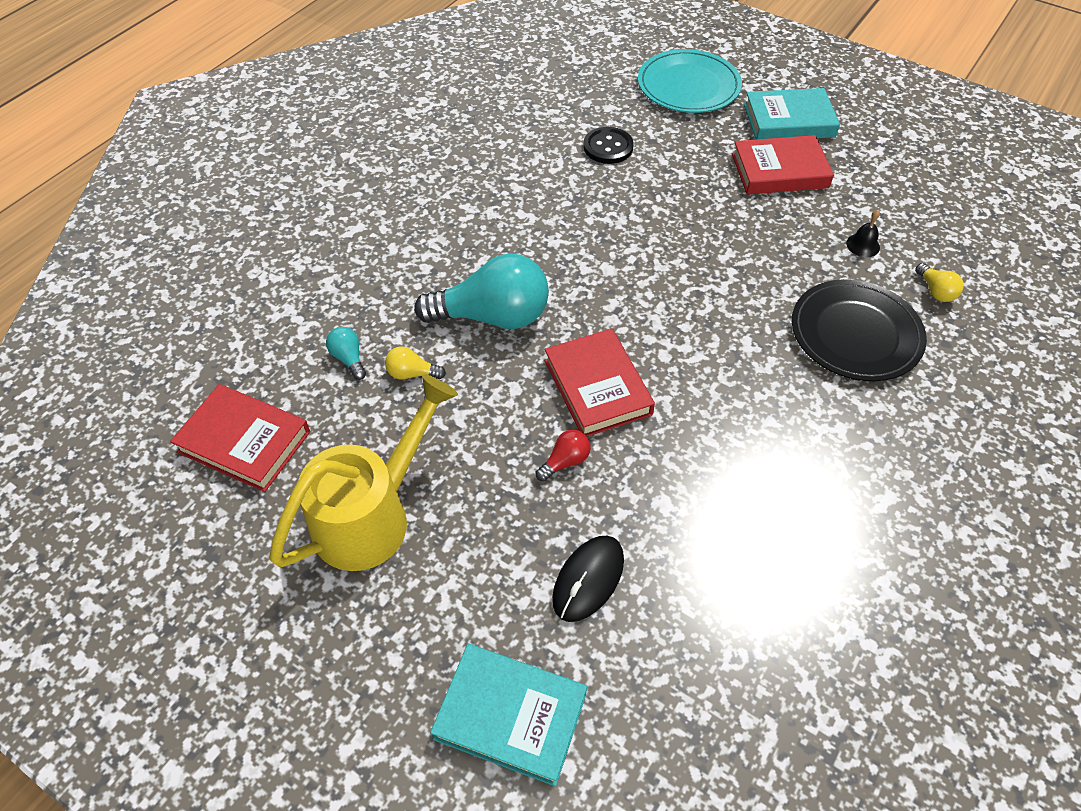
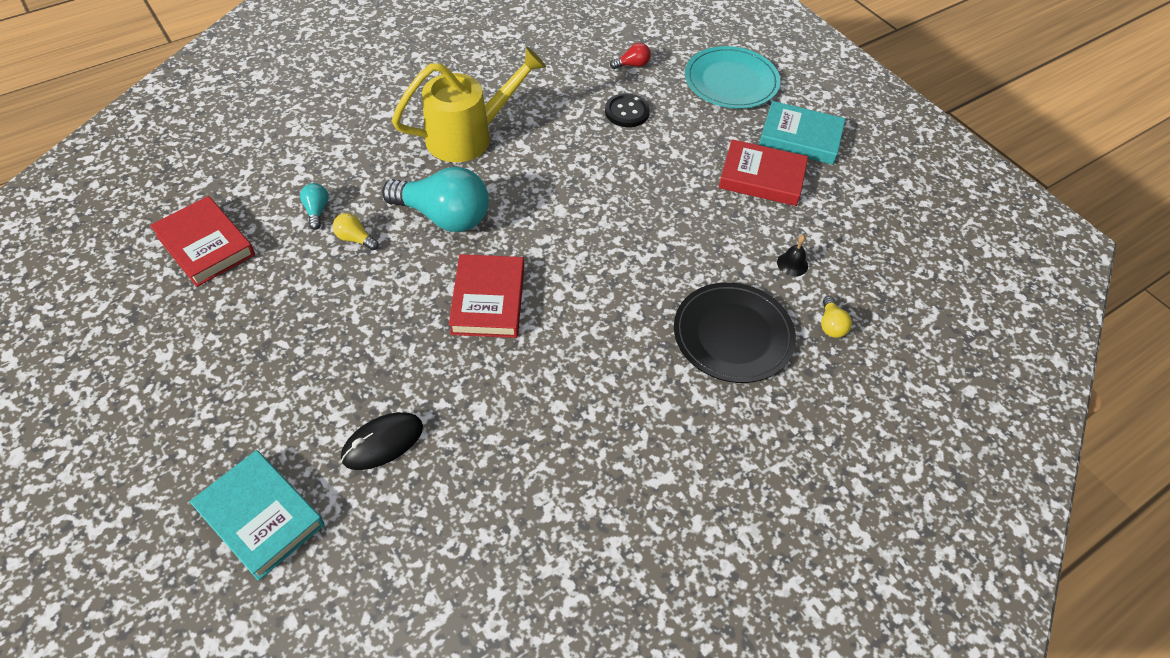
camera: 20 degrees right, 0 degrees up
(371, 516) = (258, 333): yellow watering can -> yellow watering can (468, 136)
(565, 461) = (425, 347): red light bulb -> red light bulb (632, 65)

